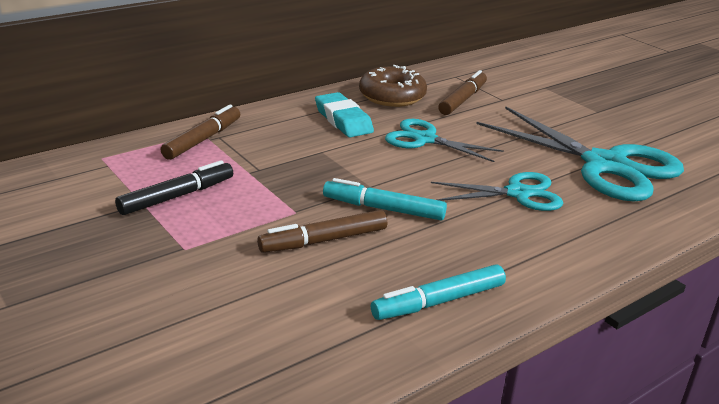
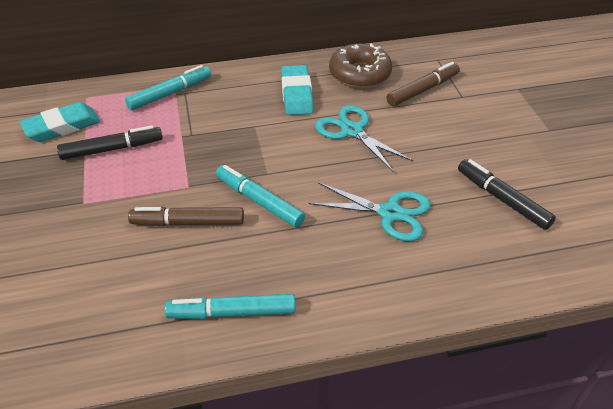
camera: 25 degrees right, 15 degrees up
(94, 187) = (62, 126): none -> turquoise eraser
(202, 140) = (169, 94): brown marker -> turquoise marker
(605, 165) = (503, 199): turquoise scissors -> black marker

